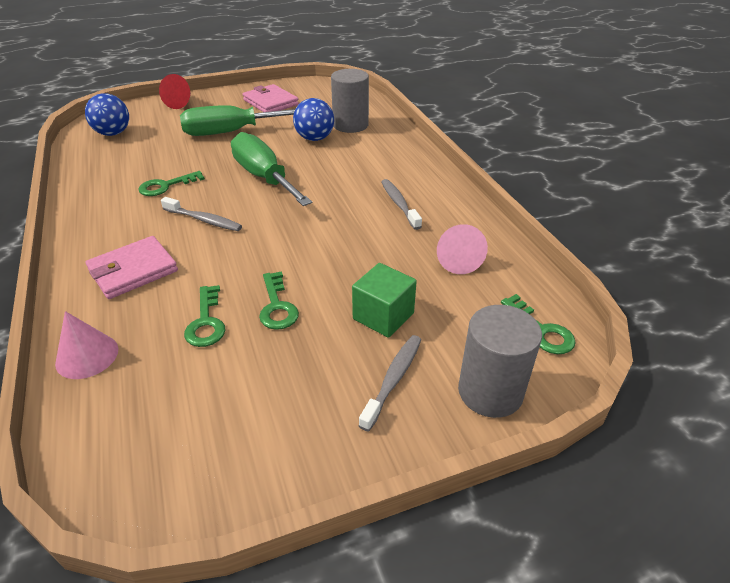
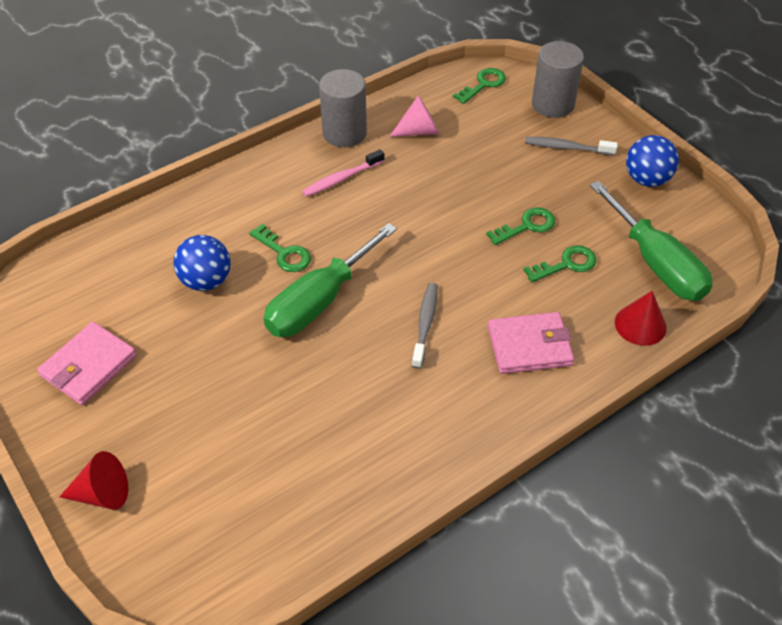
camera: 105 degrees left, 10 degrees up
(87, 356) = (640, 325): pink cone -> red cone
(113, 133) = (236, 537): blue ball -> blue ball (646, 179)
(133, 270) = (529, 346): pink wallet -> pink wallet turned 45 degrees counterclockwise
(166, 186) = (368, 391): green key -> green key (284, 253)
(231, 132) = (203, 379): green screwdriver -> green screwdriver (656, 263)
(350, 125) = (159, 254): grey cylinder -> grey cylinder (344, 133)
(383, 316) = (507, 163): green cube -> none
(399, 204) = (341, 179): grey toothbrush -> pink toothbrush

